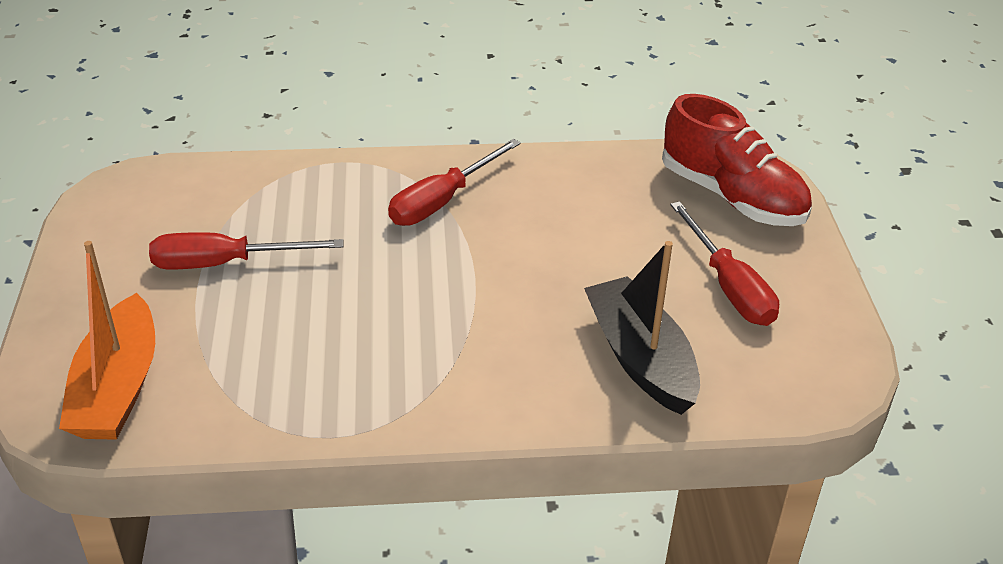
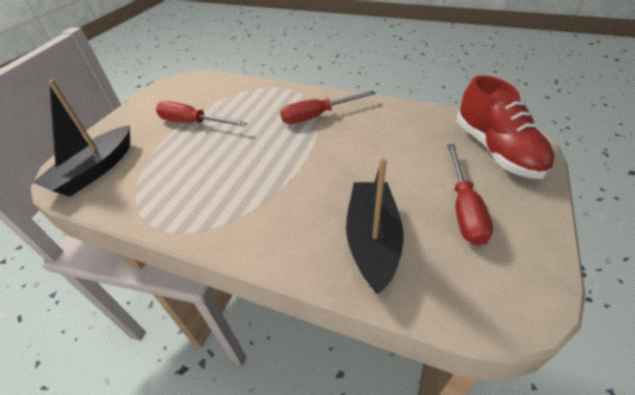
camera: 30 degrees right, 5 degrees up
(117, 388) = (95, 170): orange boat -> black boat

